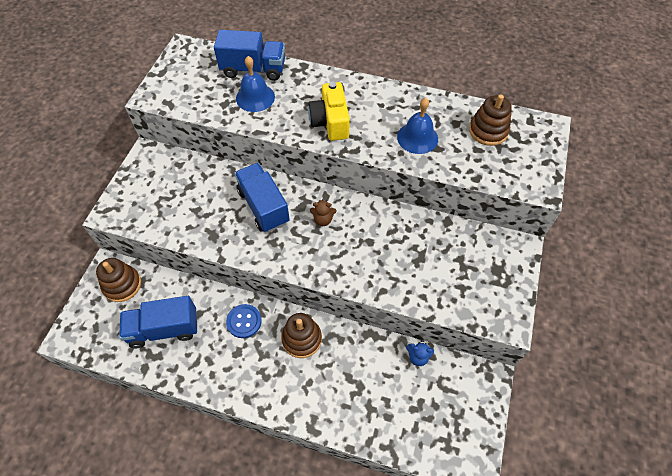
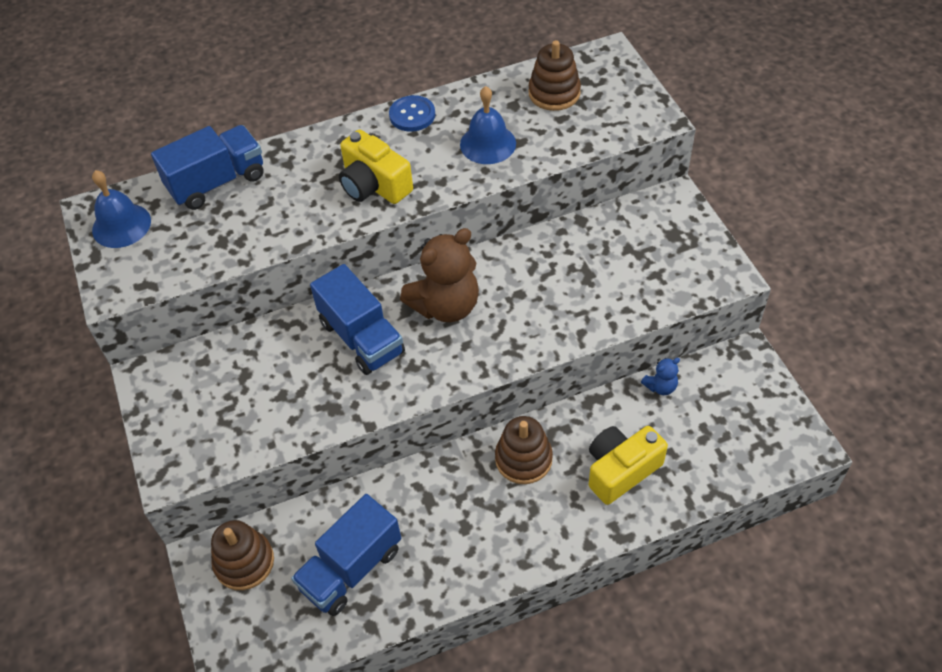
camera: 35 degrees left, 5 degrees down
(244, 321) = (440, 490): blue button -> blue button (412, 115)
(255, 97) = (254, 212): blue bell -> blue bell (121, 225)
(263, 206) = (362, 337): blue truck -> blue truck turned 150 degrees counterclockwise
(323, 220) = (446, 306): brown teddy bear -> brown teddy bear, size x2.19
(348, 389) = (621, 470): none -> yellow camera

